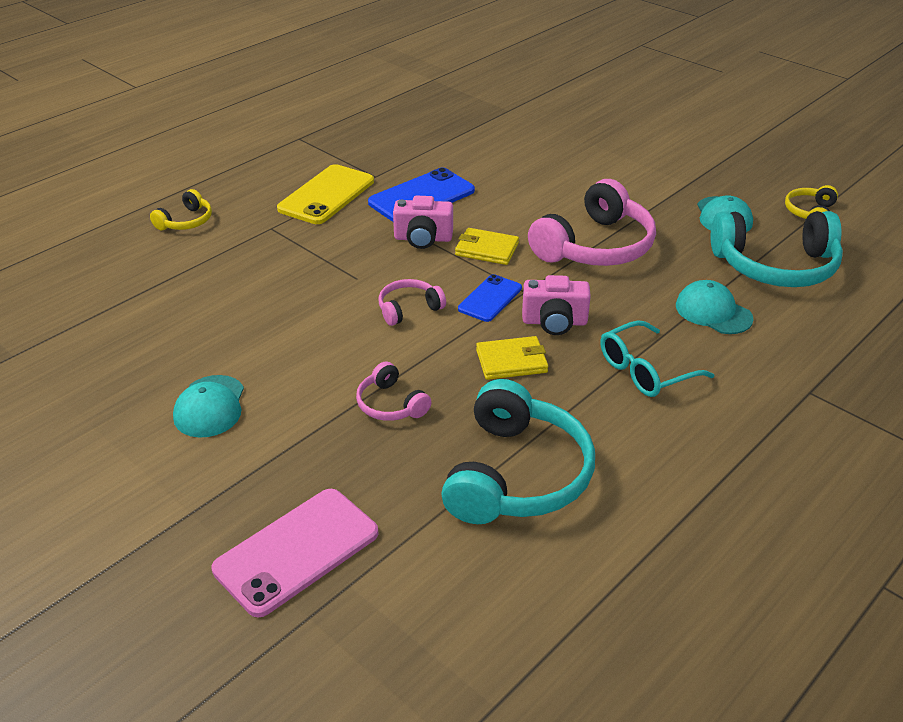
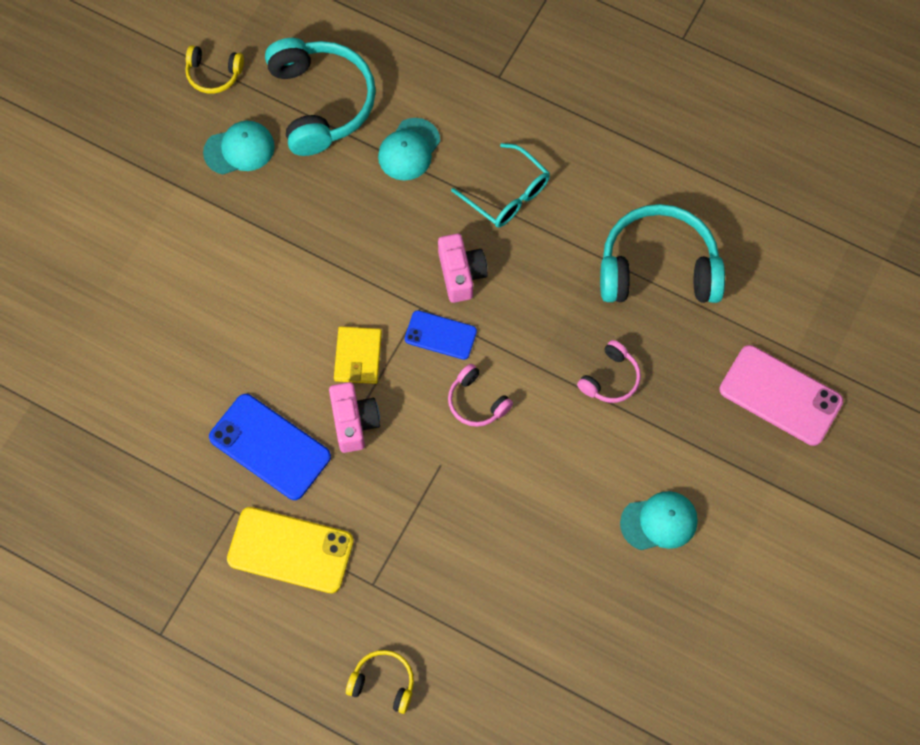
camera: 105 degrees left, 30 degrees up
(511, 361) = (526, 298): yellow wallet -> none
(595, 246) = (326, 258): pink headphones -> none

